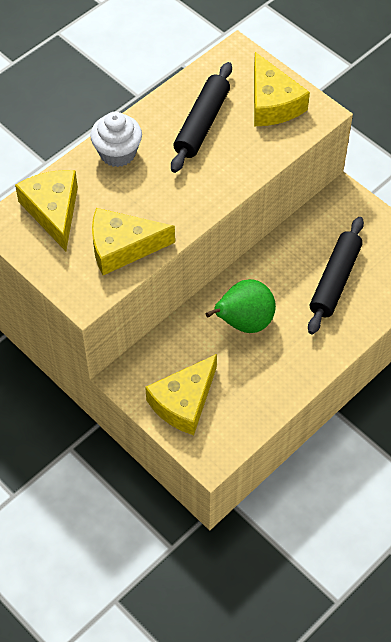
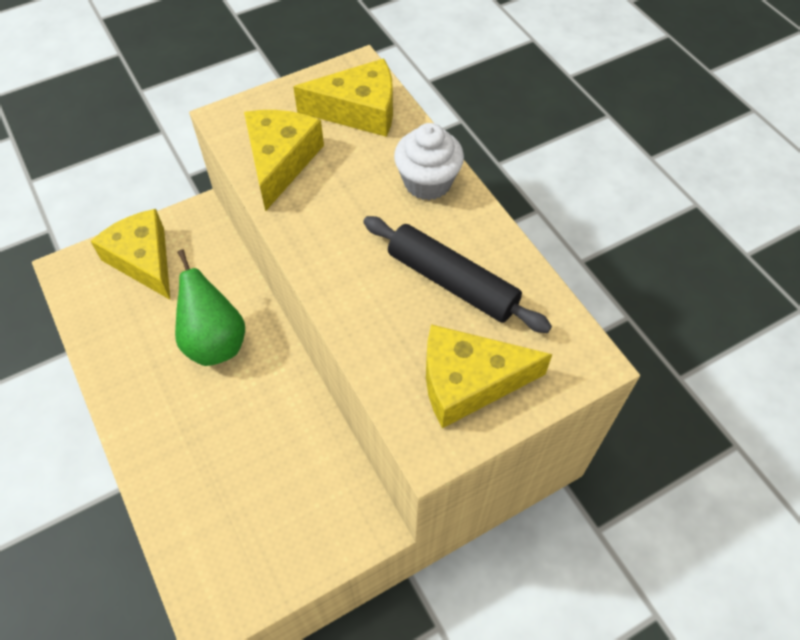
camera: 105 degrees right, 0 degrees up
(335, 280) = (230, 466): black rolling pin -> none

